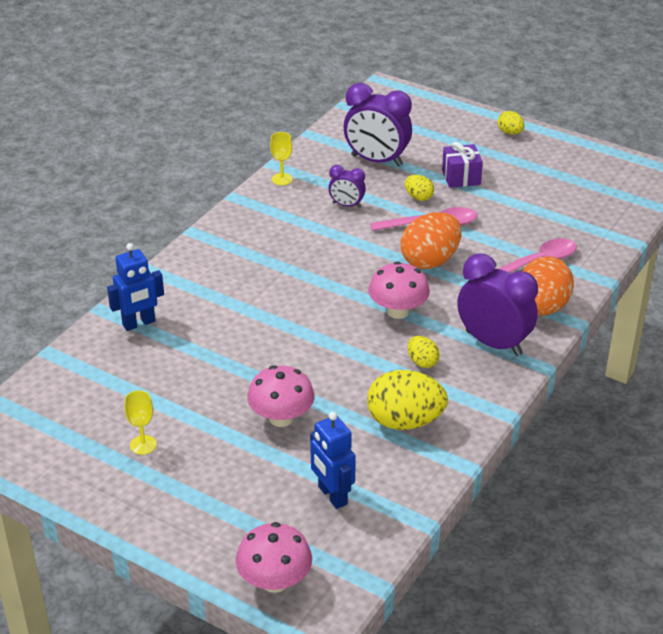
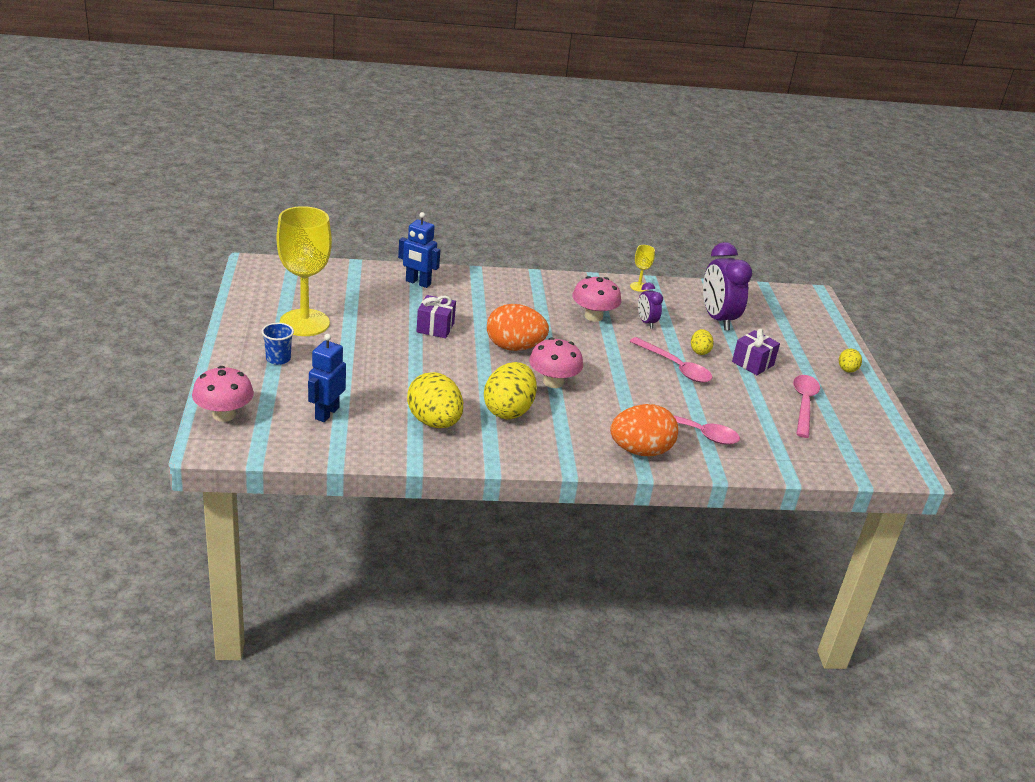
camera: 50 degrees right, 5 degrees down
(143, 445) = (304, 323): yellow goblet -> yellow goblet, size x2.43
(199, 495) = (278, 359): none -> blue cup
(238, 348) = (435, 327): none -> purple gift
(281, 418) = (384, 367): pink mushroom -> pink mushroom (593, 316)
(422, 362) = (508, 410): yellow egg -> yellow egg, size x2.00
(430, 261) = (630, 379): orange egg -> orange egg (514, 347)
(493, 343) = (568, 438): purple clock -> none
(541, 182) = (804, 404): none -> pink spoon

